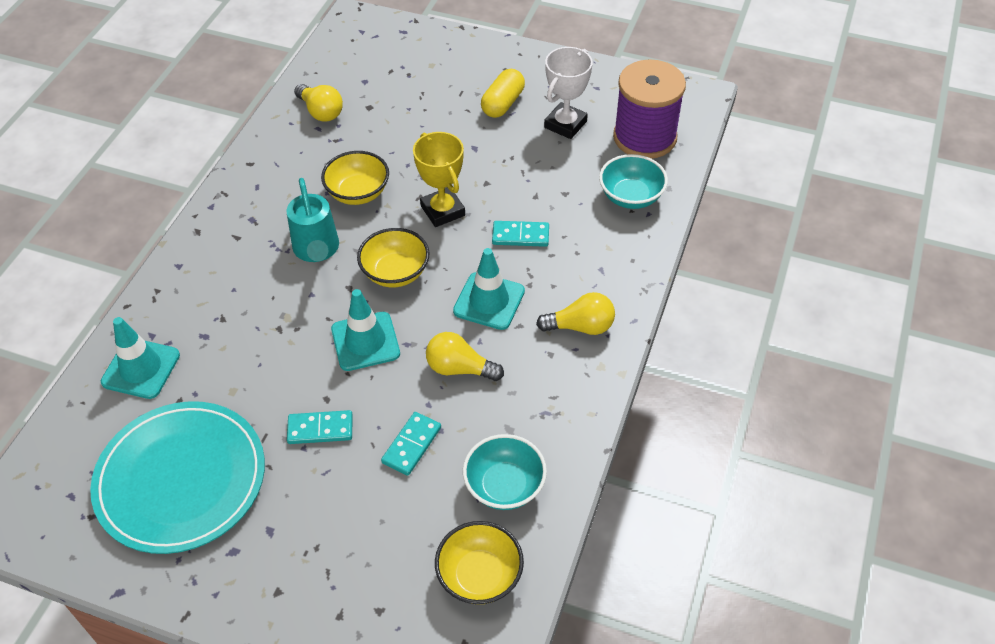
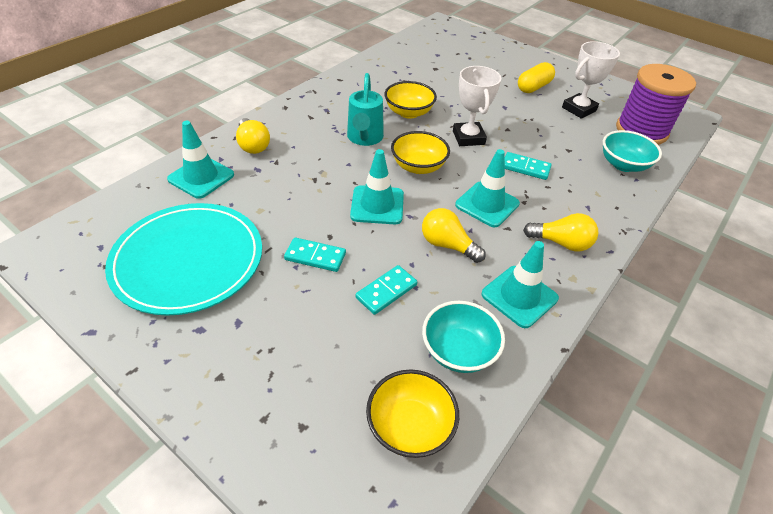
camera: 15 degrees right, 5 degrees down
(321, 112) = (401, 63): yellow light bulb -> yellow light bulb (253, 145)
(443, 211) = (468, 138): yellow trophy -> white trophy
(550, 406) = (519, 296): none -> turquoise traffic cone

